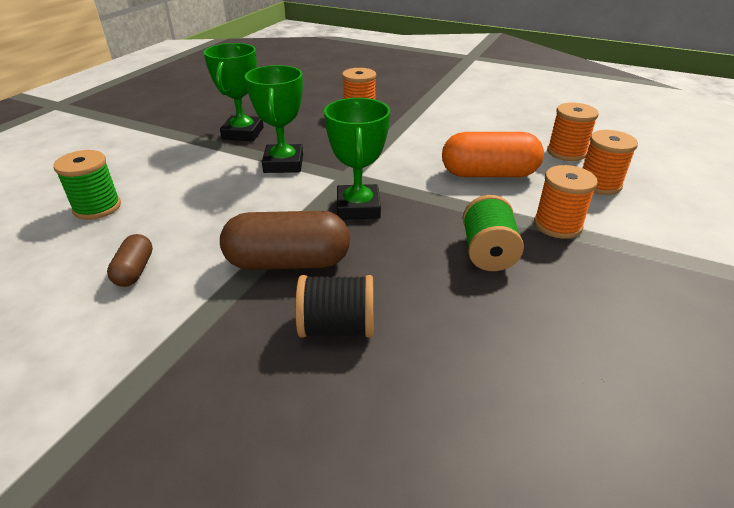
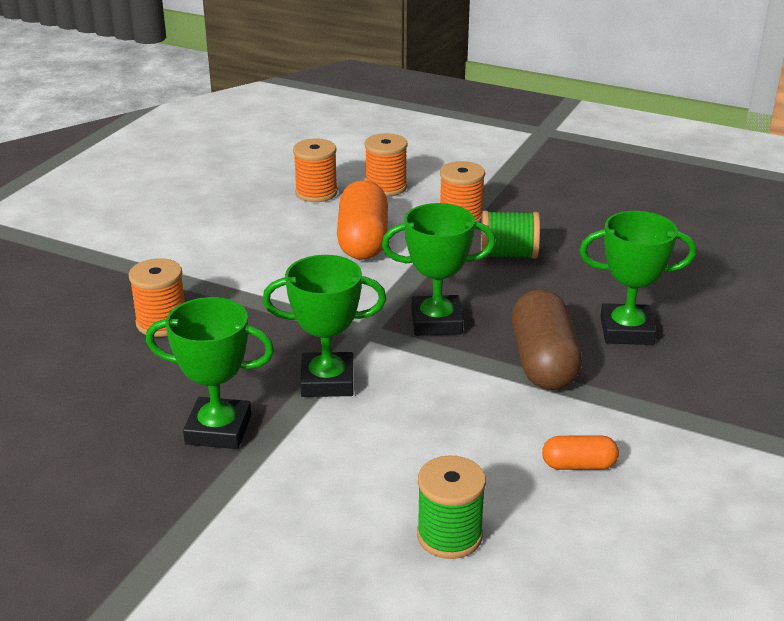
camera: 90 degrees left, 5 degrees down
(135, 270) = (578, 465): brown capsule -> orange capsule
(337, 327) = (626, 331): black spool -> green trophy

